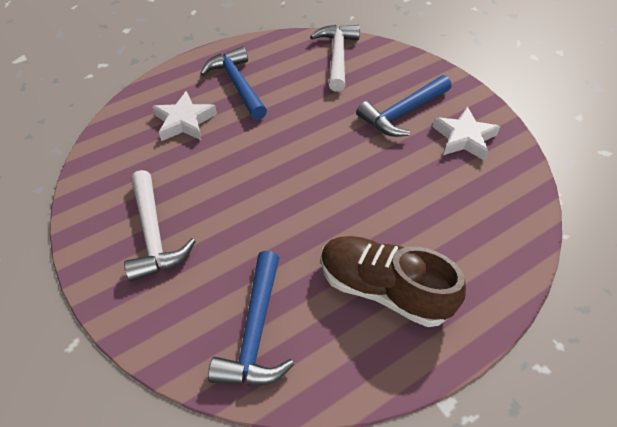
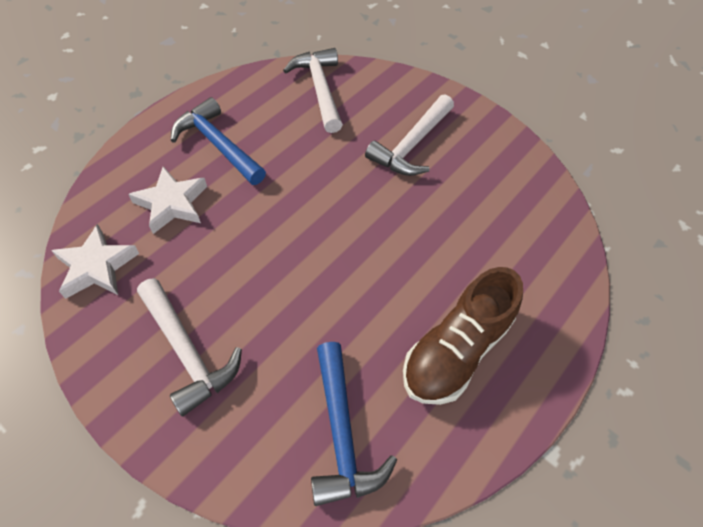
camera: 20 degrees left, 5 degrees up
(383, 289) = (456, 350): brown shoe -> brown shoe turned 60 degrees counterclockwise
(402, 113) = (411, 145): blue hammer -> white hammer
(464, 138) = (482, 162): white star -> white star (97, 266)

